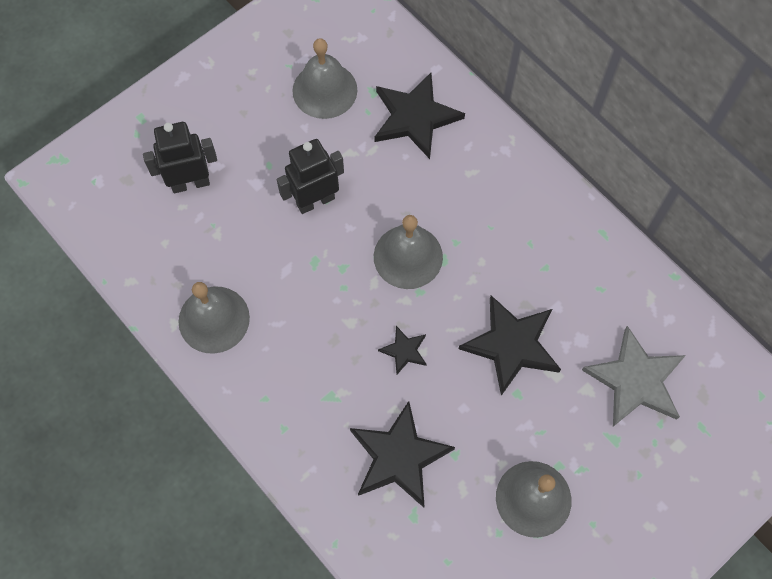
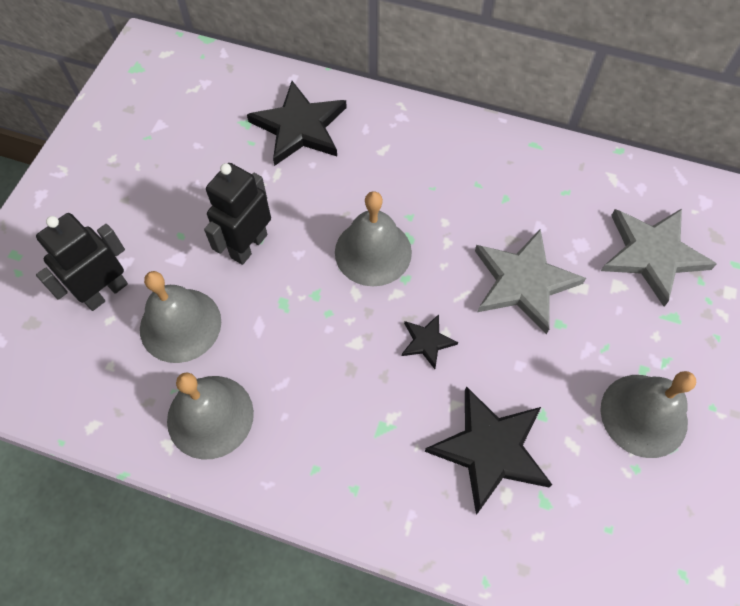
camera: 30 degrees left, 5 degrees down
(324, 90) = (197, 142): grey bell -> grey bell (180, 325)
(512, 345) = (523, 282): black star -> grey star

